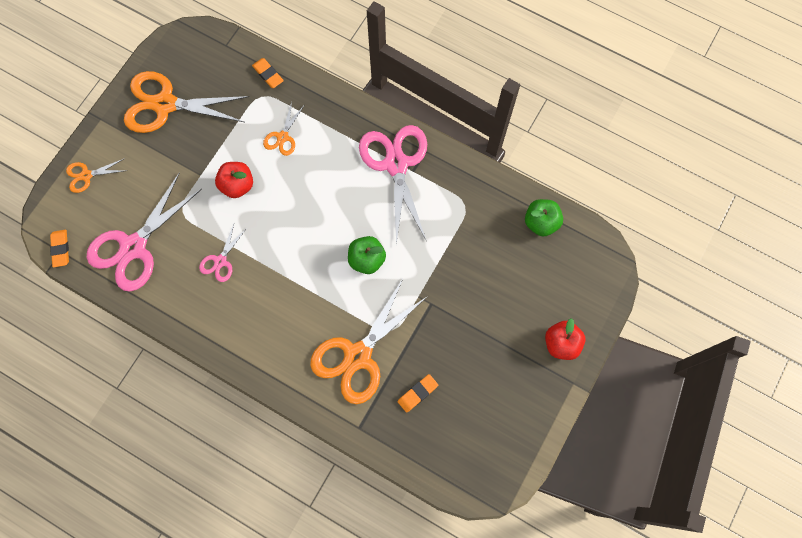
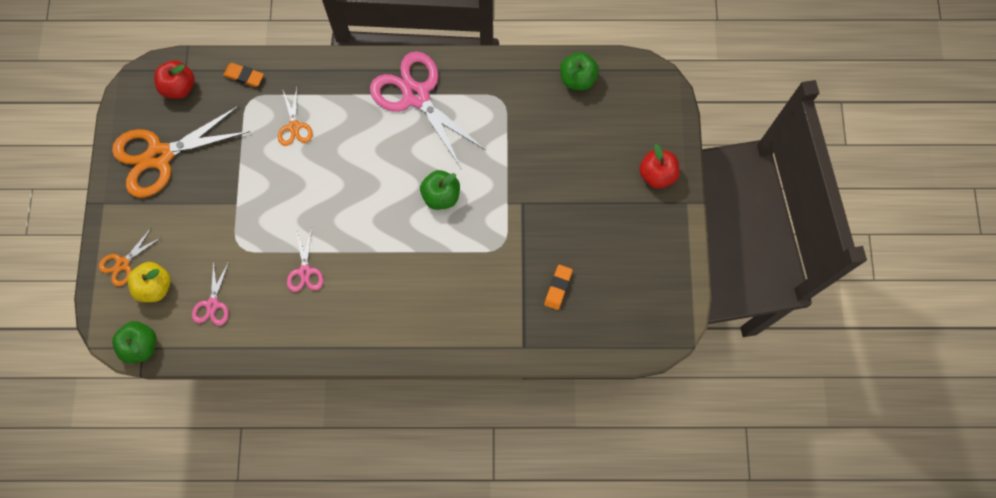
camera: 30 degrees left, 0 degrees up
(61, 249) = (141, 345): orange eraser -> green apple
(99, 207) = (155, 286): none -> yellow apple
(133, 247) = (212, 304): pink scissors -> pink scissors, size x0.48
(237, 185) = (278, 194): red apple -> red apple (179, 87)
(357, 356) = (484, 285): orange scissors -> none

